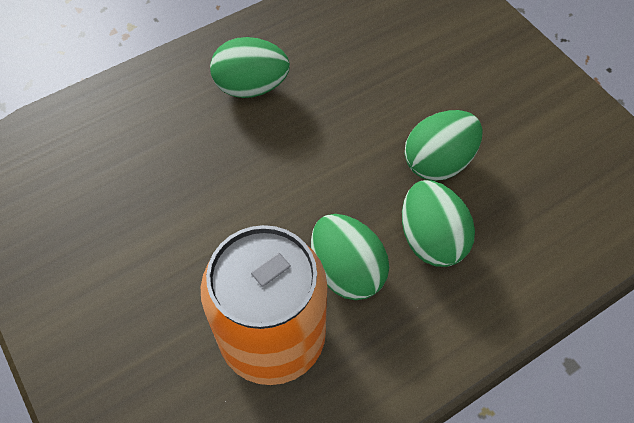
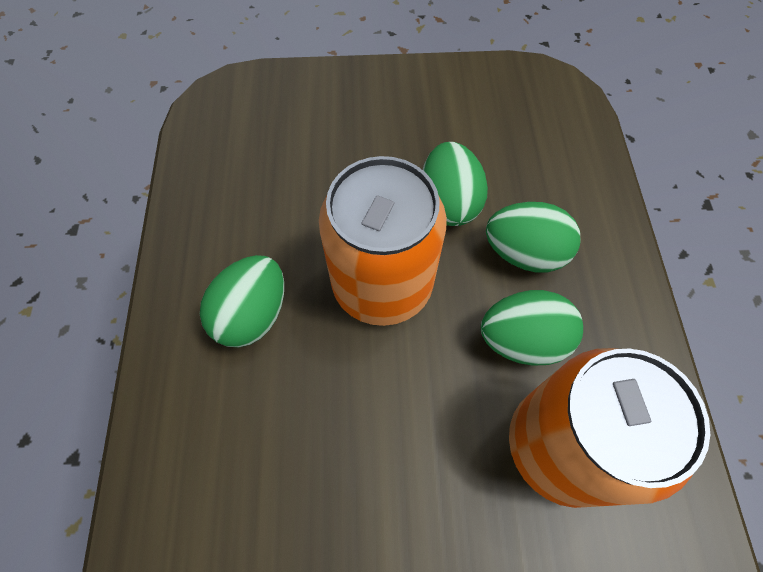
camera: 60 degrees left, 5 degrees up
(329, 152) = (382, 284): none -> orange can

